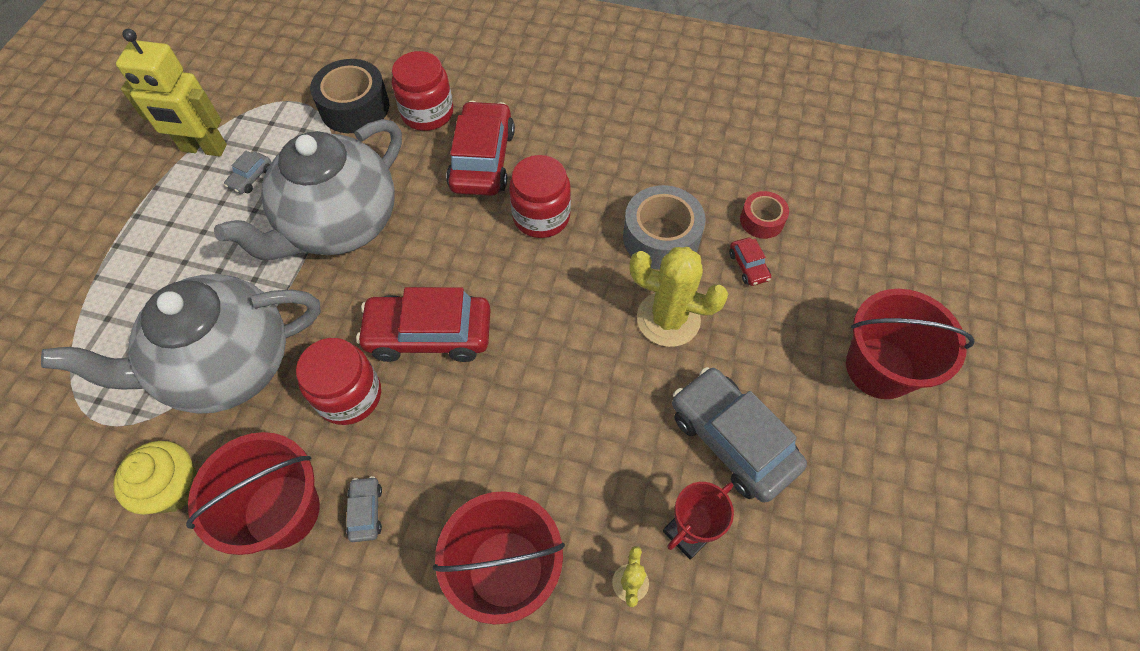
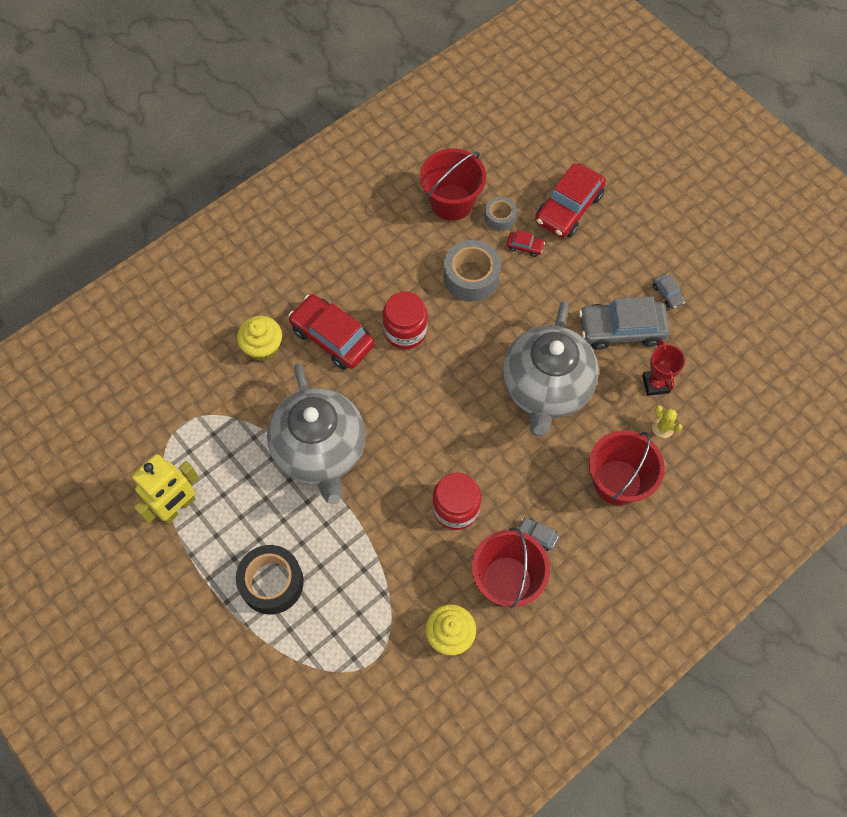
camera: 55 degrees left, 5 degrees up
(227, 367) = (384, 569): grey teapot -> grey teapot (545, 389)
(251, 177) = (232, 487): grey car -> grey car (667, 294)
(354, 107) = (218, 390): black tape -> black tape (272, 583)
(427, 113) = (263, 347): red jar -> yellow cupcake
(429, 334) = (445, 442): red car -> red car (568, 208)
(668, 319) = (528, 310): yellow cactus -> none
(761, 220) = (500, 217): red tape -> grey tape
(879, 368) = (631, 232): red bucket -> red bucket (451, 202)

